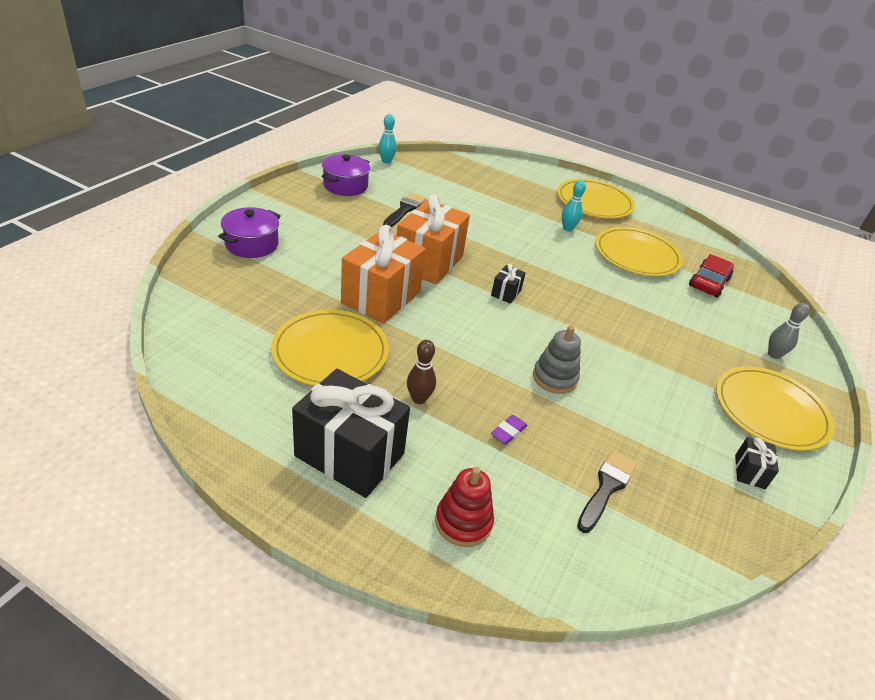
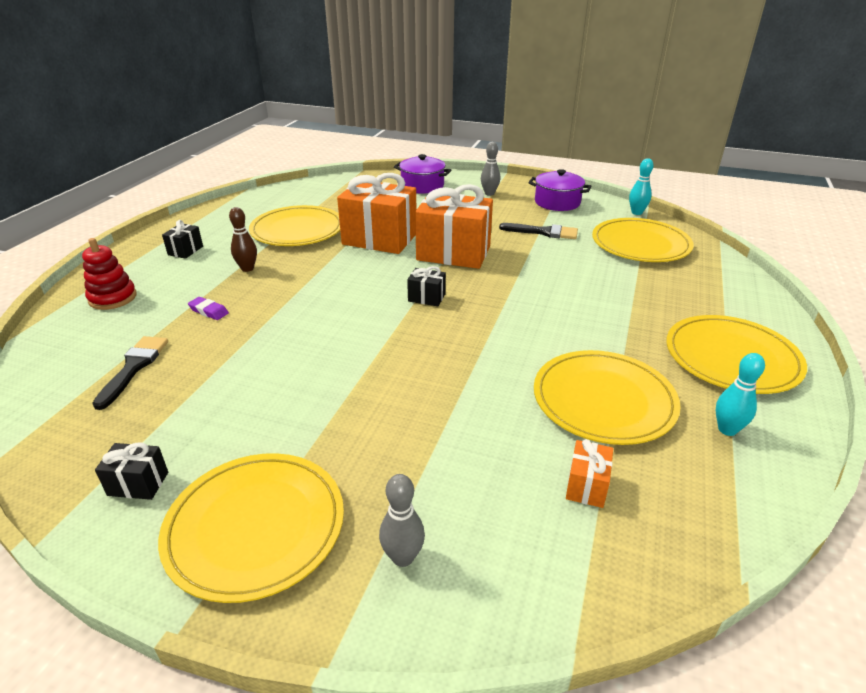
camera: 85 degrees right, 5 degrees down
(301, 212) = (489, 193): none -> grey bowling pin
(350, 455) = (185, 251): black gift -> black gift, size x0.44
(443, 179) = (640, 244): none -> yellow plate
(554, 378) = (289, 333): grey stacking toy -> none
(567, 228) = (617, 334): turquoise bowling pin -> turquoise bowling pin (727, 429)
(607, 487) = (134, 367): black brush -> black brush turned 105 degrees counterclockwise
(708, 282) = (586, 486): red car -> orange gift

